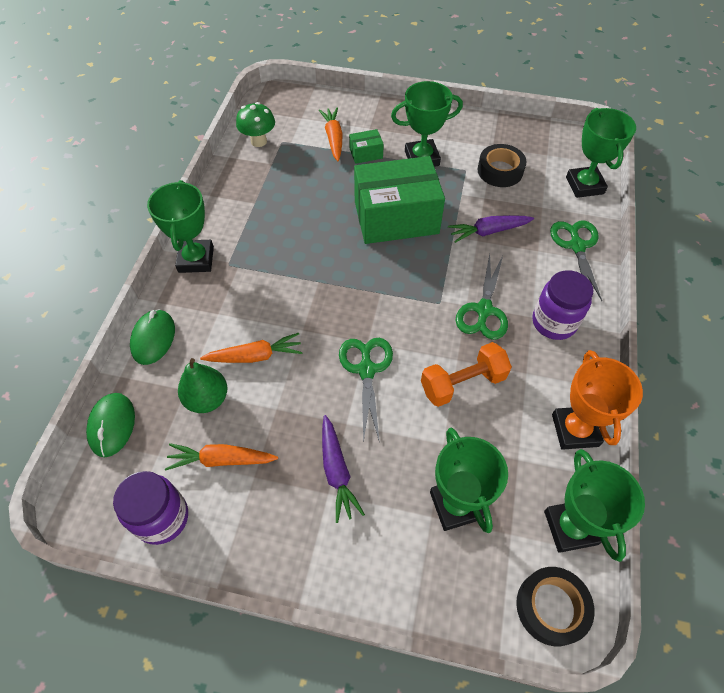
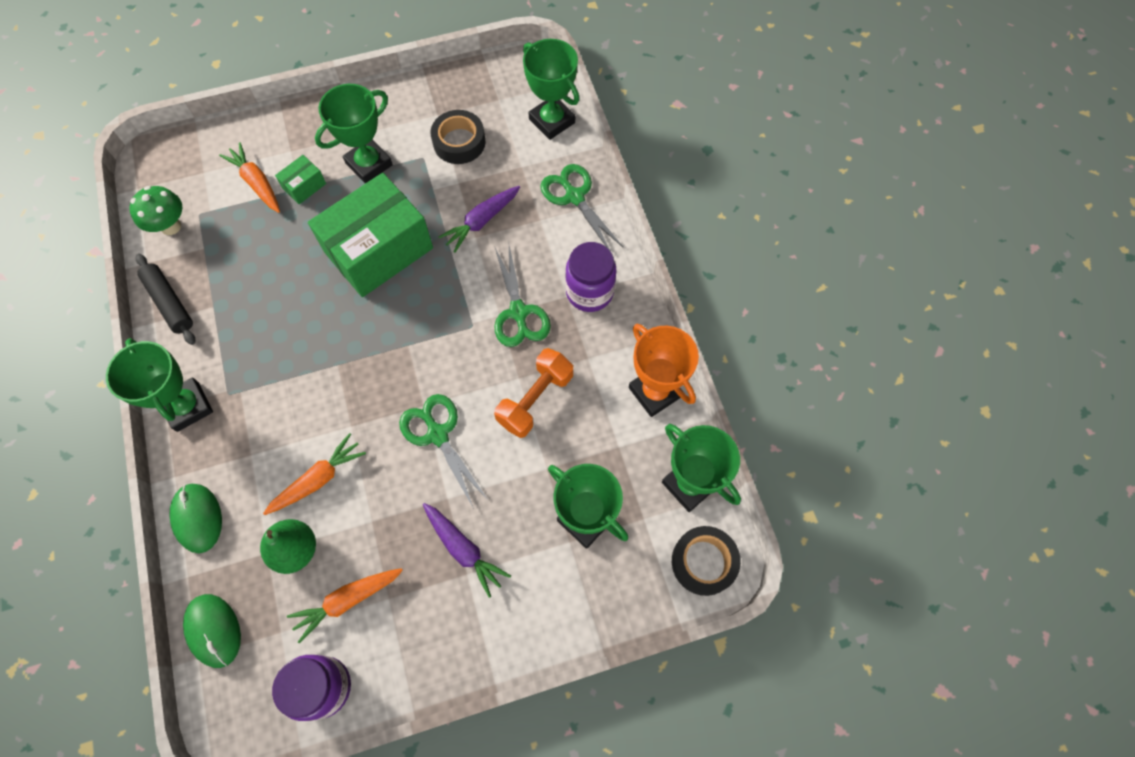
camera: 30 degrees left, 10 degrees up
(227, 188) = (170, 302): none -> black rolling pin

